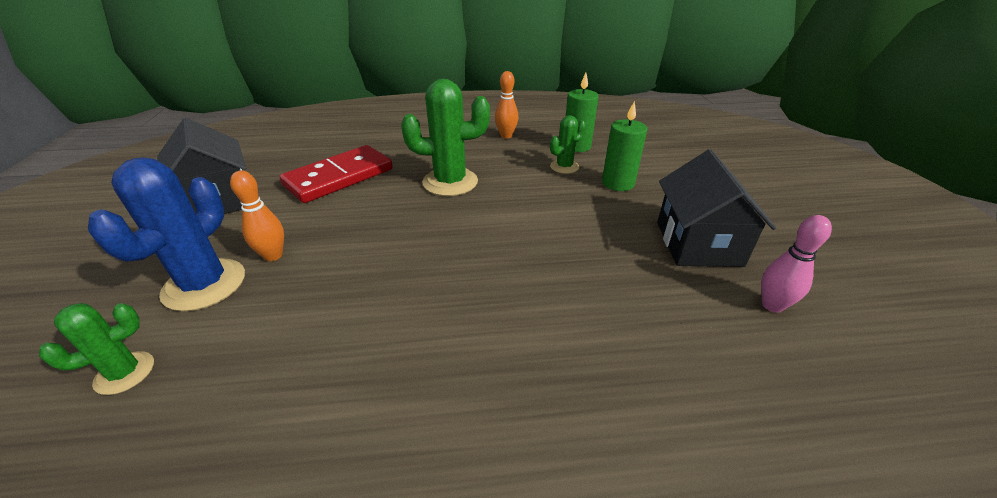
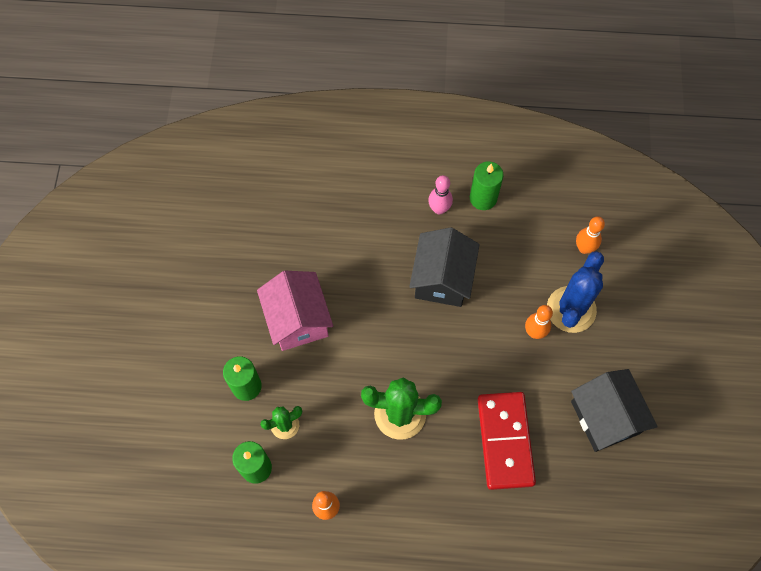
camera: 170 degrees left, 30 degrees up
(125, 373) = (584, 248): green cactus -> orange bowling pin
(303, 444) = (483, 198): none -> green candle
(339, 177) = (505, 441): red domino -> red domino turned 60 degrees counterclockwise
(593, 233) = (297, 320): none -> pink house
(698, 243) = (226, 296): black house -> black house (442, 279)
(772, 305) = (218, 235): pink bowling pin -> pink bowling pin (439, 209)

